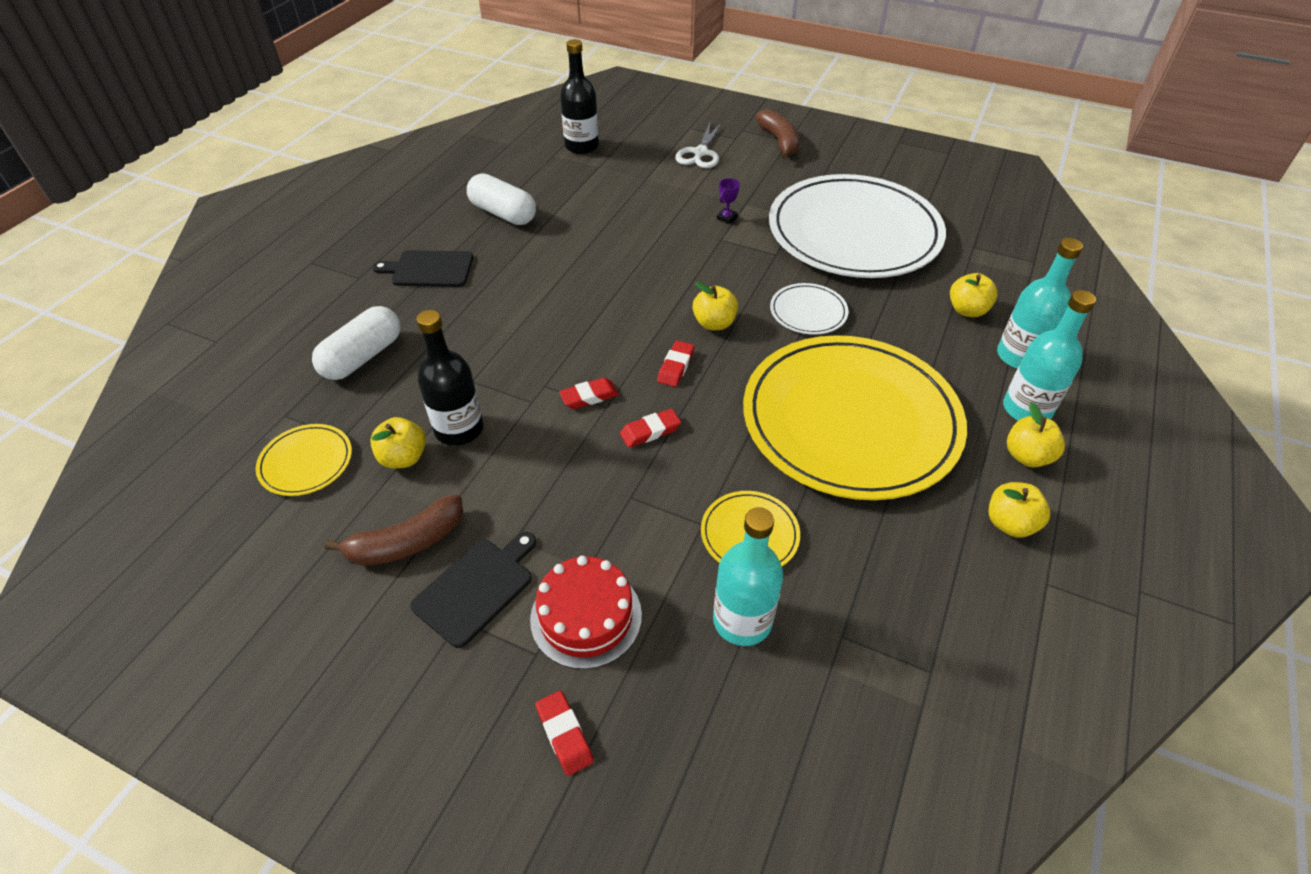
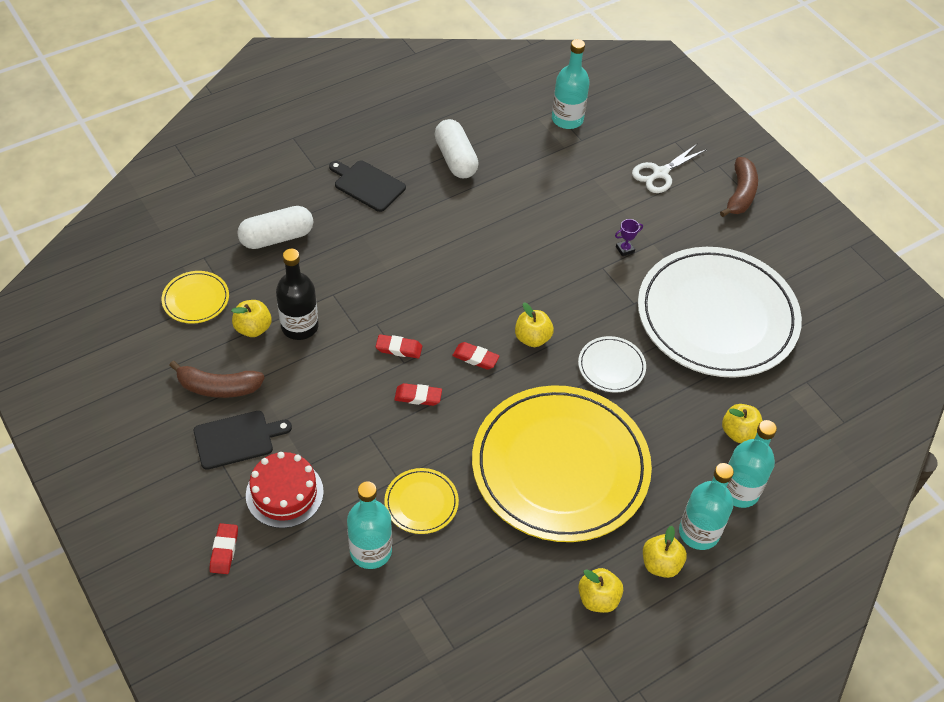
camera: 30 degrees right, 5 degrees up
(581, 146) = (567, 119): black bottle -> turquoise bottle
(676, 366) = (475, 358): red eraser -> red eraser turned 60 degrees clockwise

